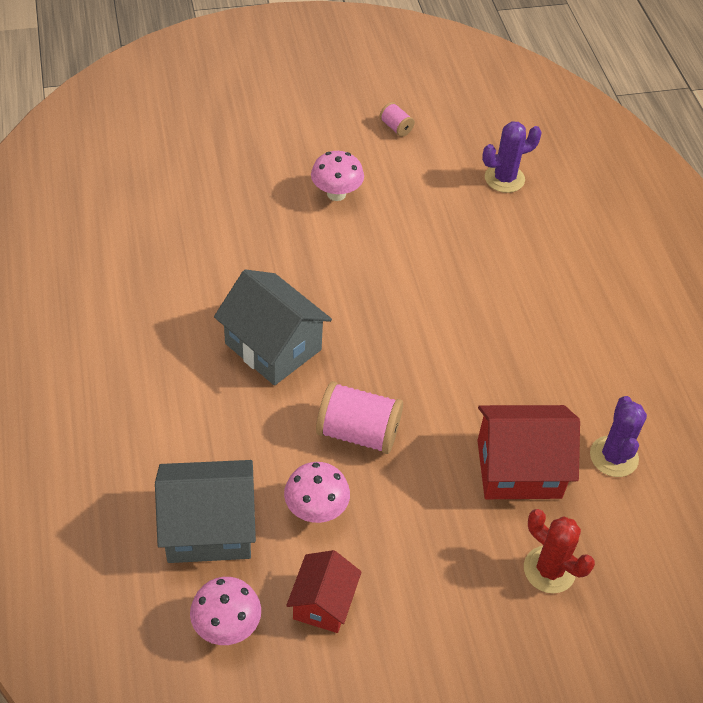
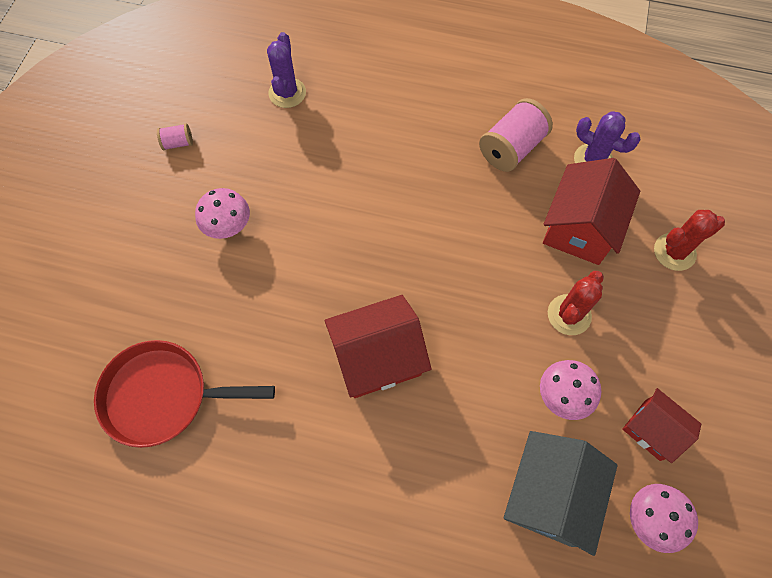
camera: 60 degrees left, 15 degrees up
(158, 215) = (163, 396): none -> red pan
(273, 346) = (377, 357): grey house -> red house
(358, 432) = (499, 328): pink spool -> pink spool (511, 148)
(409, 489) = (569, 315): none -> red cactus

